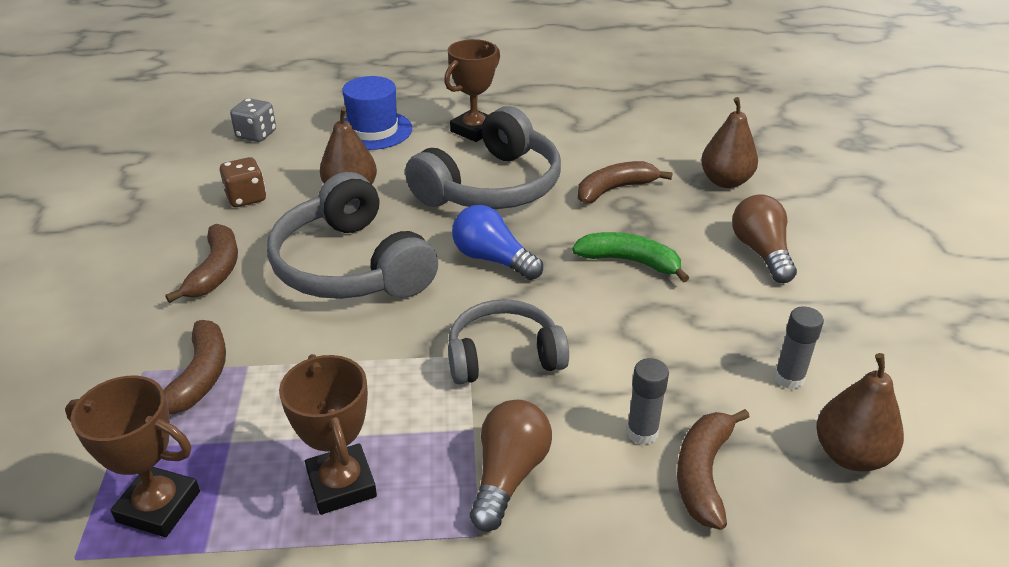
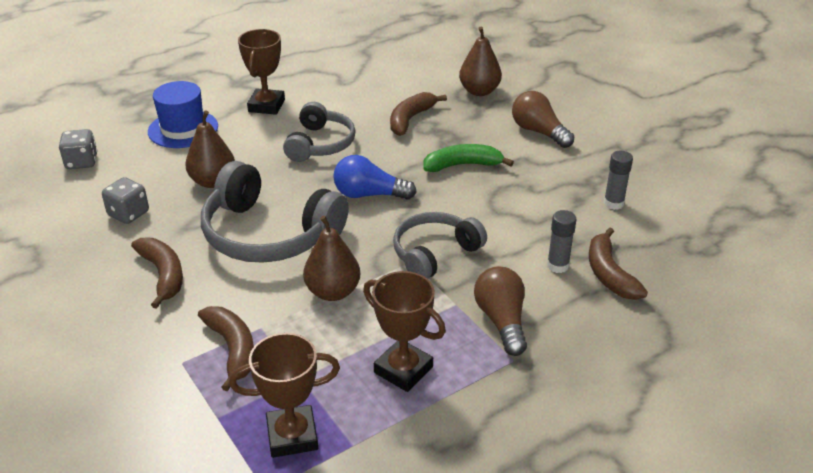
camera: 30 degrees left, 0 degrees up
(246, 198) = (128, 214): brown dice -> grey dice
(491, 186) = (320, 144): grey headphones -> grey headphones, size x0.63
(850, 455) = (676, 233): brown pear -> brown pear (333, 292)

